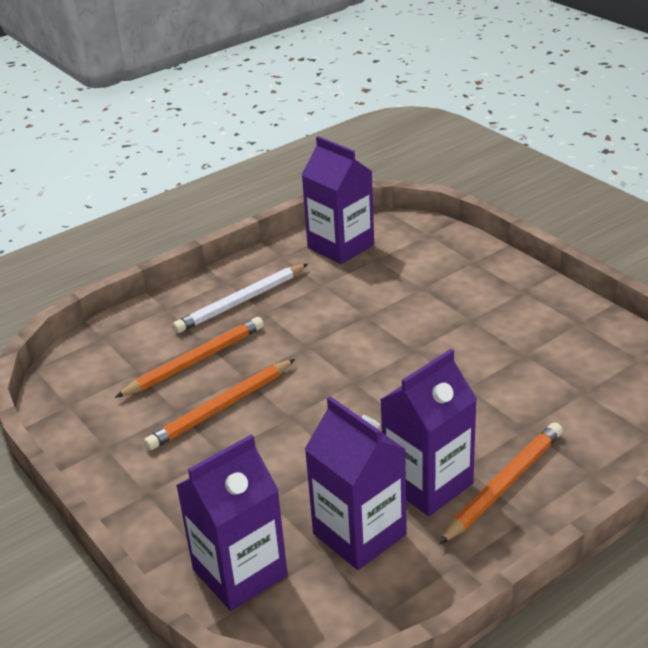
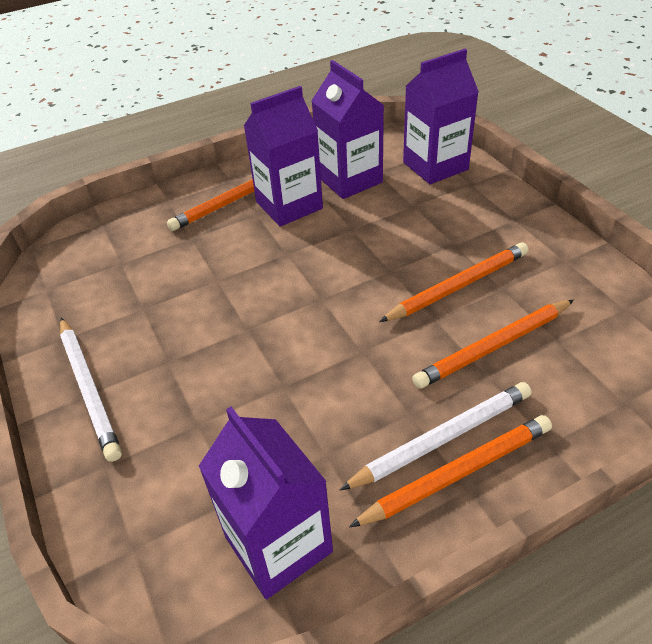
camera: 170 degrees left, 10 degrees up
(231, 287) = (458, 473): none -> orange pencil
(522, 295) = (89, 389): none -> white pencil

